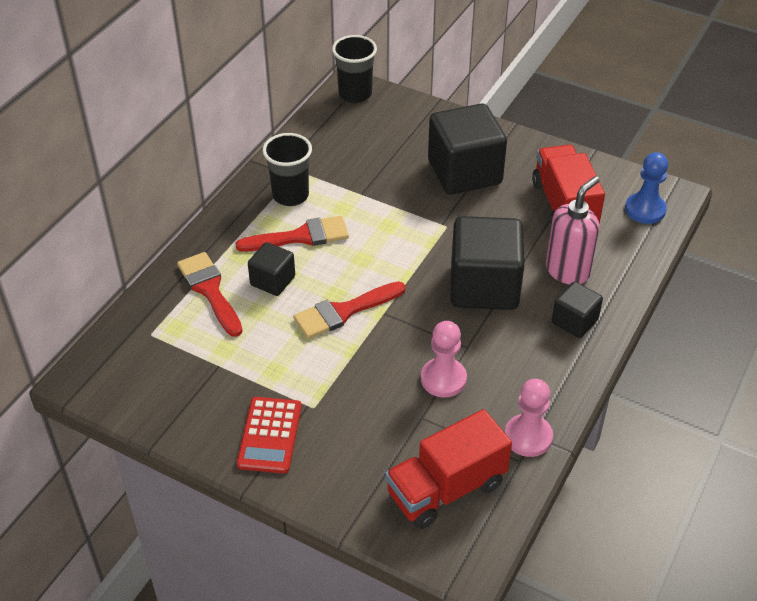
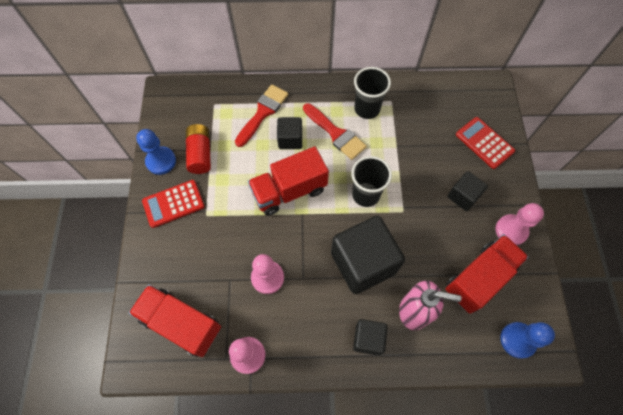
camera: 60 degrees right, 20 degrees up
(192, 425) = (161, 161): none -> blue pawn
(217, 378) = (200, 154): none -> red battery
(344, 311) = (289, 191): red brush -> red truck
(355, 94) = (487, 92): black cup -> black cup (365, 194)
(414, 126) = (484, 143): none -> red calculator
(464, 172) = (463, 196): black cube -> black cube, size x0.52
(529, 157) = (511, 230): none -> pink pawn

